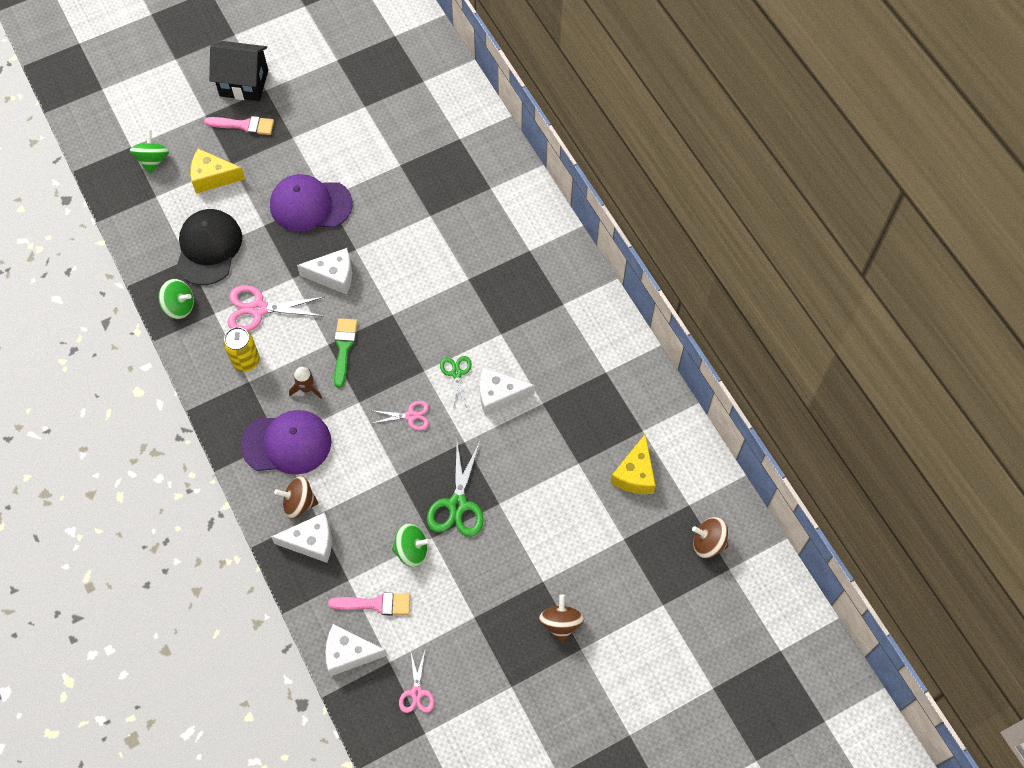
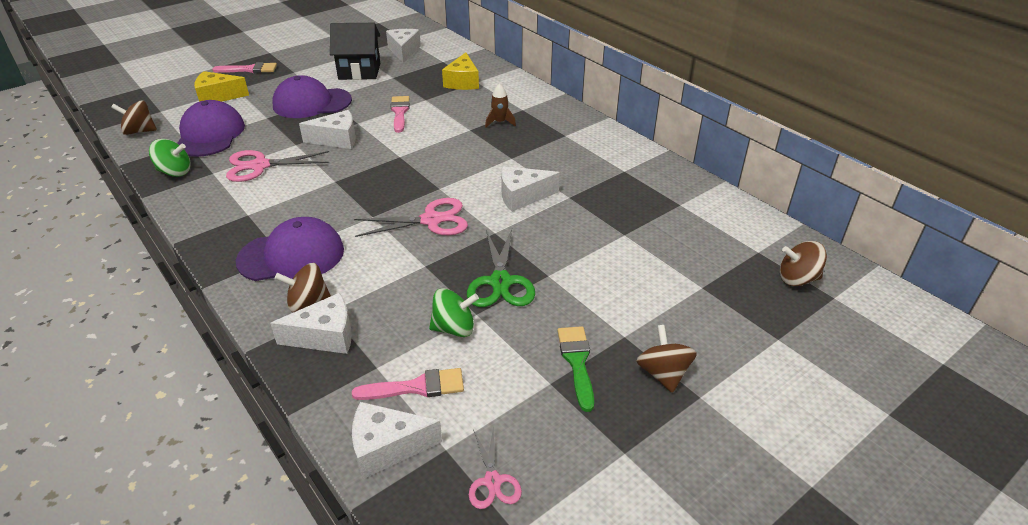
camera: 10 degrees left, 25 degrees down
(139, 231) = (139, 131): none -> brown spinning top
(153, 160) = (161, 93): green spinning top -> none
(208, 248) = (210, 135): black cap -> purple cap
(244, 83) = (250, 51): black house -> black house (359, 71)
(246, 361) = (245, 200): yellow can -> none
(307, 388) = (313, 212): brown rocket -> brown rocket (500, 122)
(344, 348) = (352, 182): green brush -> green brush (577, 362)
(400, 236) = (400, 112): none -> pink brush
(410, 416) = (431, 220): pink scissors -> pink scissors, size x1.70
(418, 110) = (404, 51): none -> white cheese
(456, 373) = (473, 186): green scissors -> none
(635, 474) = (688, 235): yellow cheese -> yellow cheese (462, 82)

